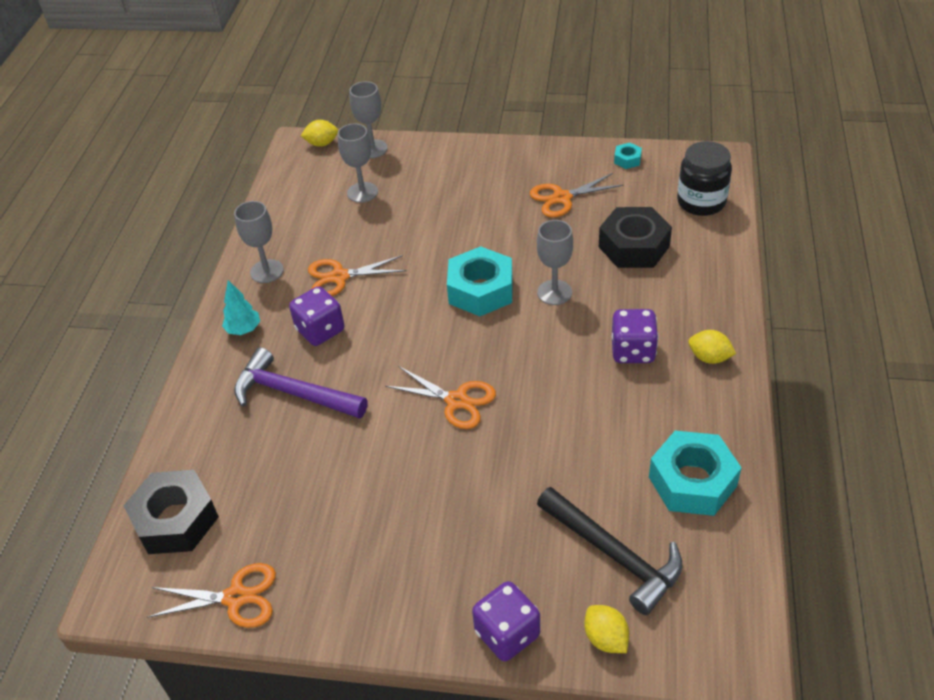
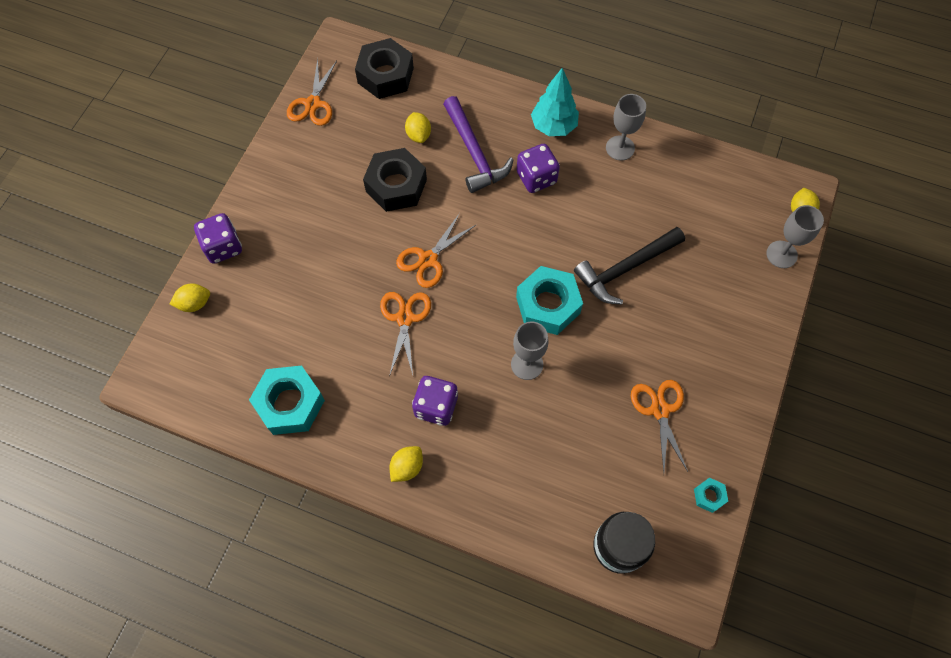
camera: 100 degrees right, 20 degrees up
(244, 330) = (553, 126): turquoise tree -> turquoise tree, size x1.54
(275, 456) = (418, 135): none -> yellow lemon
(293, 393) = (474, 152): purple hammer -> purple hammer turned 120 degrees clockwise
(339, 277) = (597, 200): orange scissors -> orange scissors (405, 318)
(362, 192) = (712, 235): grey goblet -> none
(614, 554) = (252, 328): black hammer -> black hammer (625, 269)
(634, 246) = (568, 454): black nut -> black nut (396, 185)

